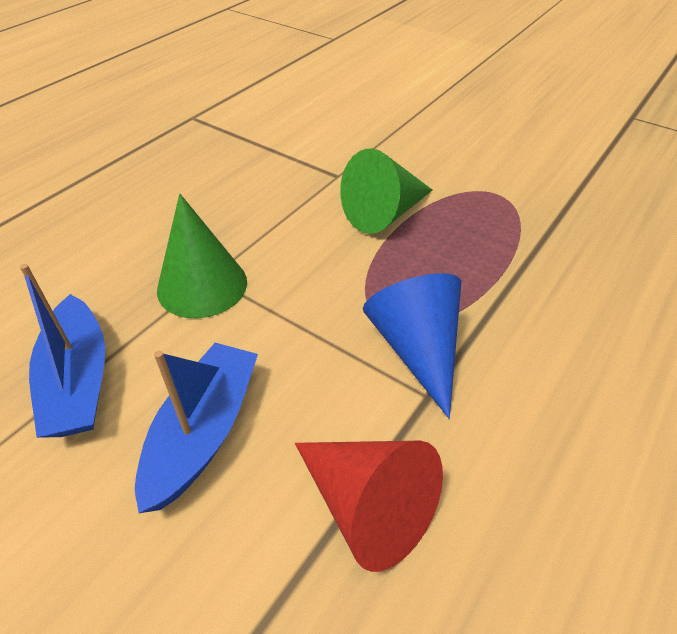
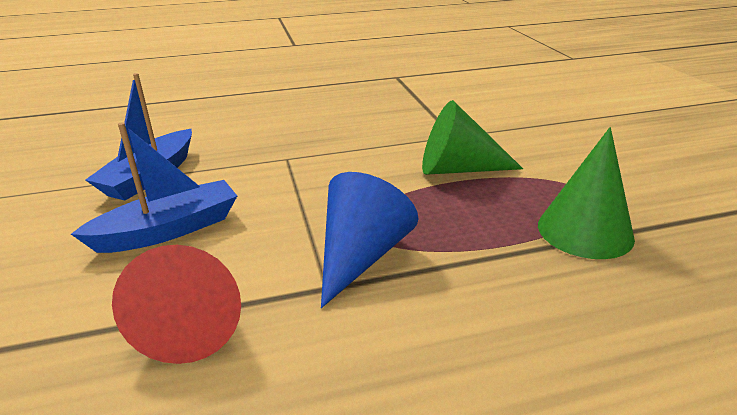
camera: 40 degrees right, 15 degrees down
(202, 285) = (275, 160): green cone -> green cone (585, 231)

